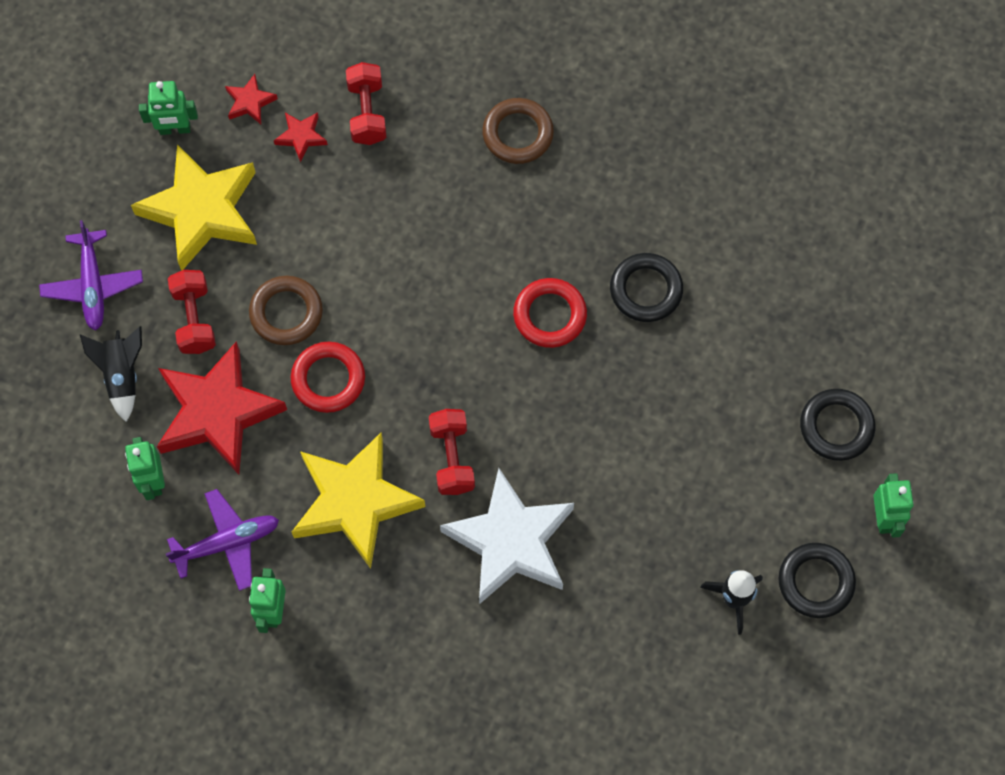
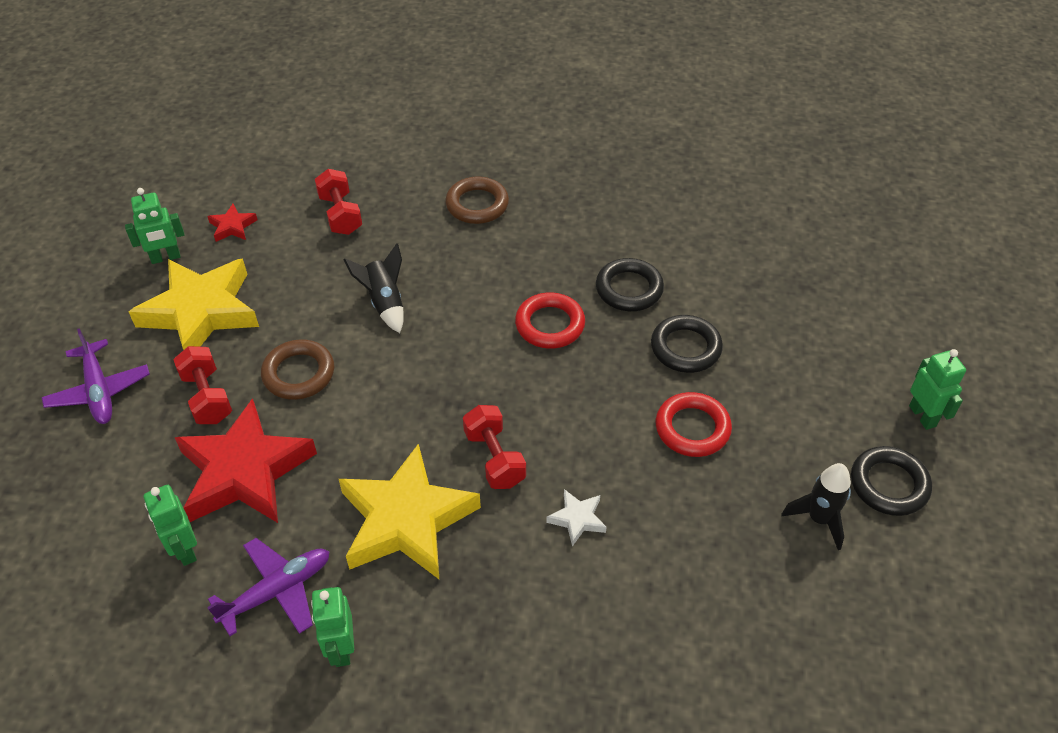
camera: 15 degrees left, 20 degrees down
(122, 375) = (138, 460): black rocket -> black rocket (384, 302)
(301, 137) = (284, 241): red star -> none
(328, 379) = (353, 419): red ring -> red ring (692, 428)
(510, 541) = (577, 519): white star -> white star, size x0.42
(836, 427) = (843, 354): black ring -> black ring (685, 348)

